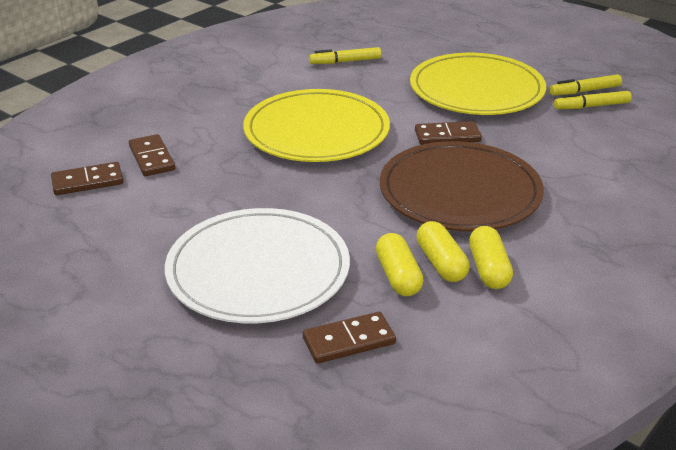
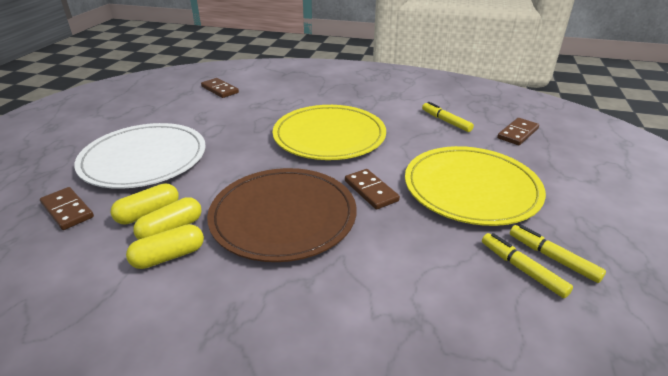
camera: 65 degrees right, 0 degrees up
(152, 158) = (255, 97): brown domino -> brown domino (518, 133)

